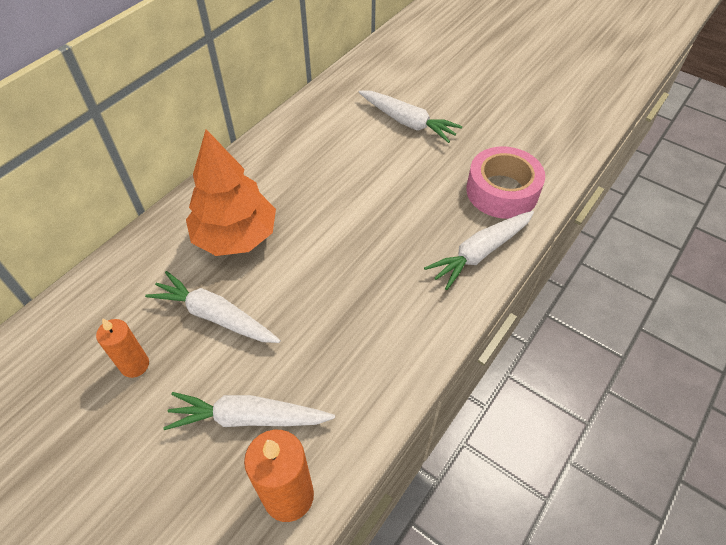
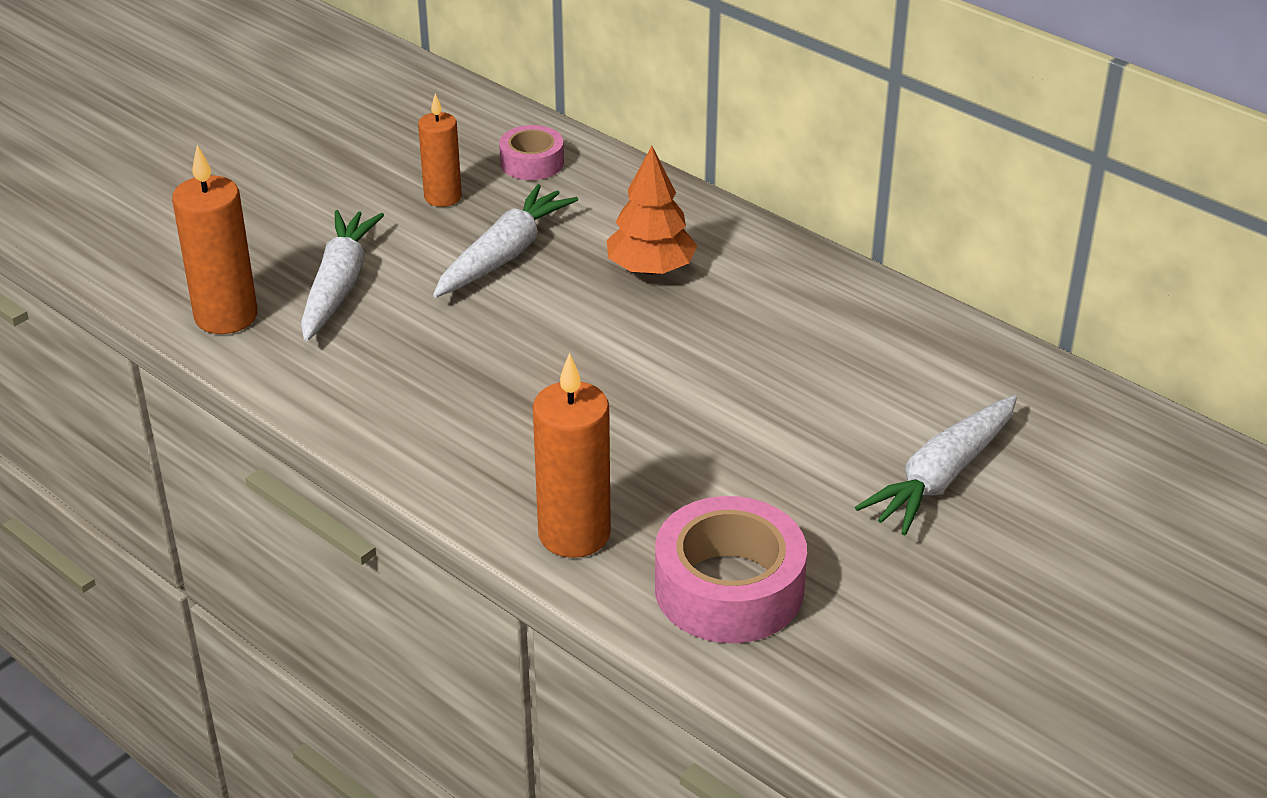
camera: 95 degrees right, 15 degrees down
(96, 313) = (532, 162): none -> pink tape
(235, 237) = (650, 269): orange tree -> orange tree, size x0.65
(480, 253) = (574, 534): white carrot -> orange candle

